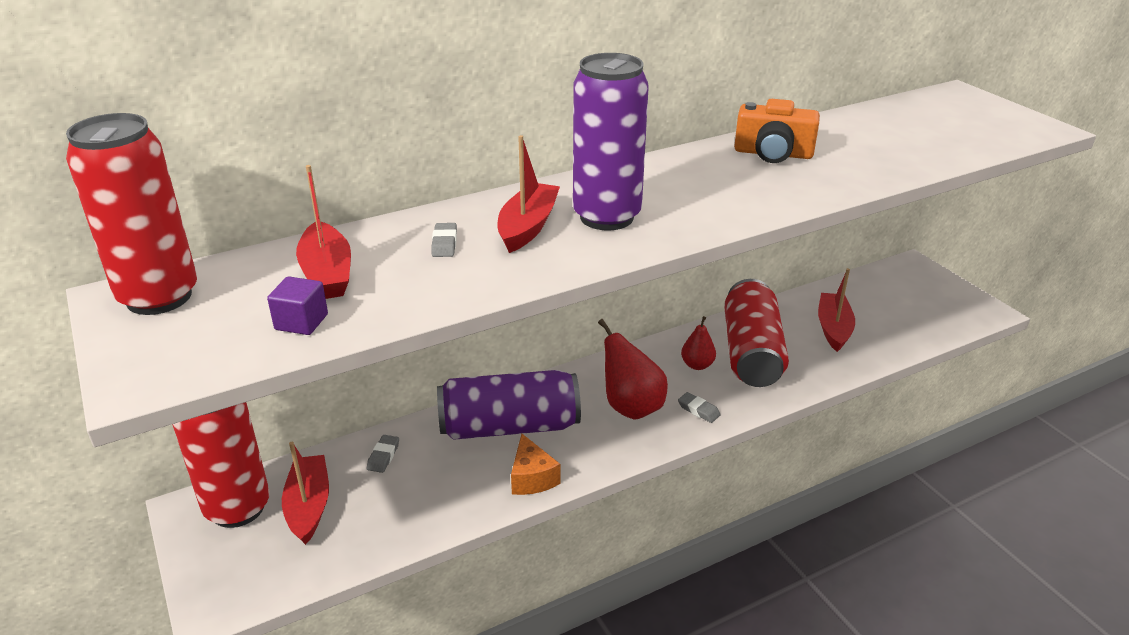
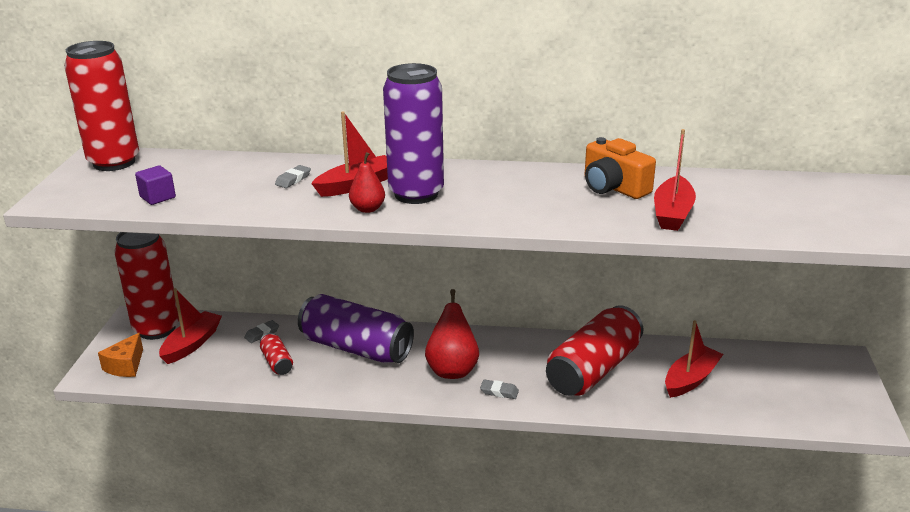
camera: 35 degrees right, 5 degrees down
(327, 273) = (207, 176): red boat -> red boat (672, 213)
(440, 481) = (277, 362): none -> red can
(532, 478) = (333, 385): orange cheese -> orange cheese (126, 366)
(697, 365) = (538, 361): red pear -> red pear (367, 209)
(698, 410) = (499, 392): grey eraser -> grey eraser turned 60 degrees counterclockwise

